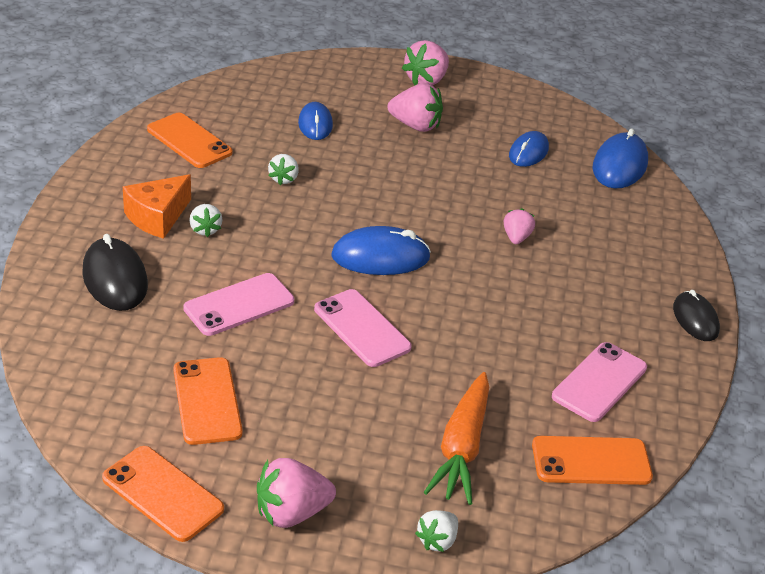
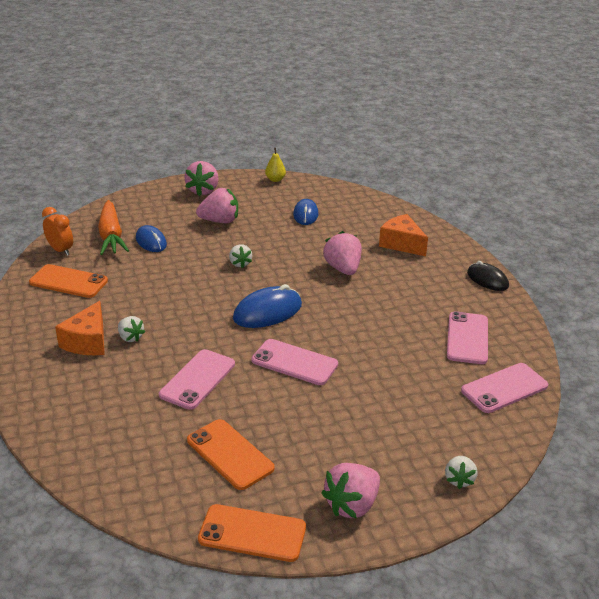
camera: 25 degrees left, 5 degrees down
(115, 279) = (90, 396): black mouse -> none
(208, 101) = (60, 250): none -> orange clock
(284, 179) = (159, 284): white strawberry -> white strawberry (240, 264)
(461, 448) = (422, 413): orange carrot -> orange carrot (111, 236)
(516, 238) = (343, 269): pink strawberry -> pink strawberry, size x1.67
(528, 94) = (275, 180): none -> yellow pear
(591, 461) = (504, 388): orange phone -> pink phone
(619, 165) = (366, 205): blue mouse -> none
(621, 232) = (401, 244): none -> orange cheese

